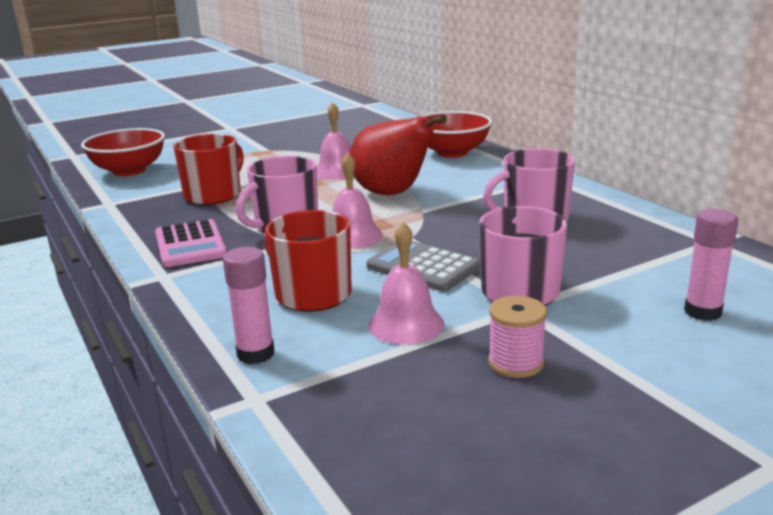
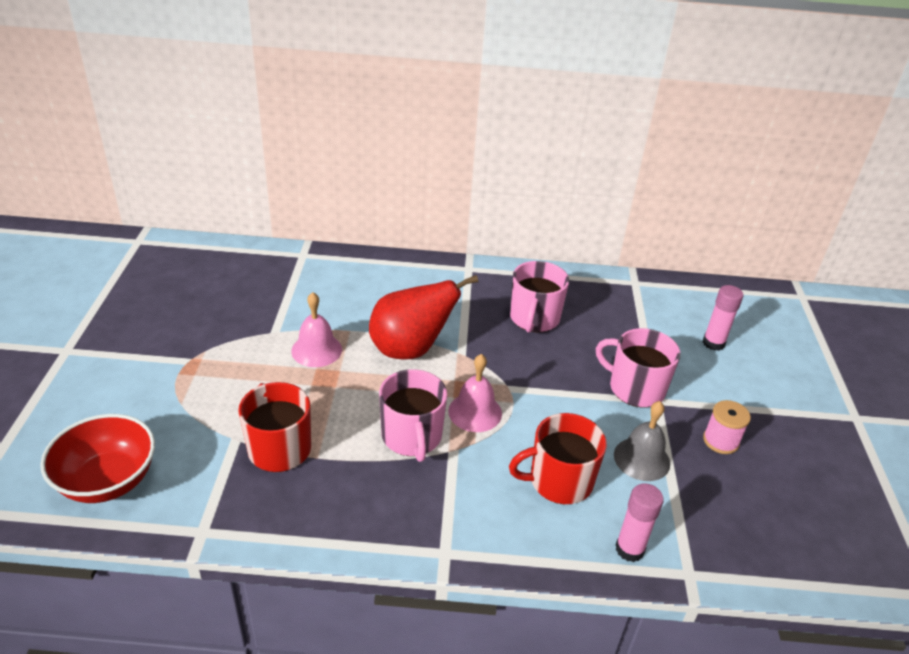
camera: 60 degrees left, 15 degrees up
(190, 245) = (392, 510): pink calculator -> none
(406, 324) = (641, 459): pink bell -> grey bell
(423, 267) = (564, 407): grey calculator -> none
(452, 153) = (356, 274): red bowl -> none

